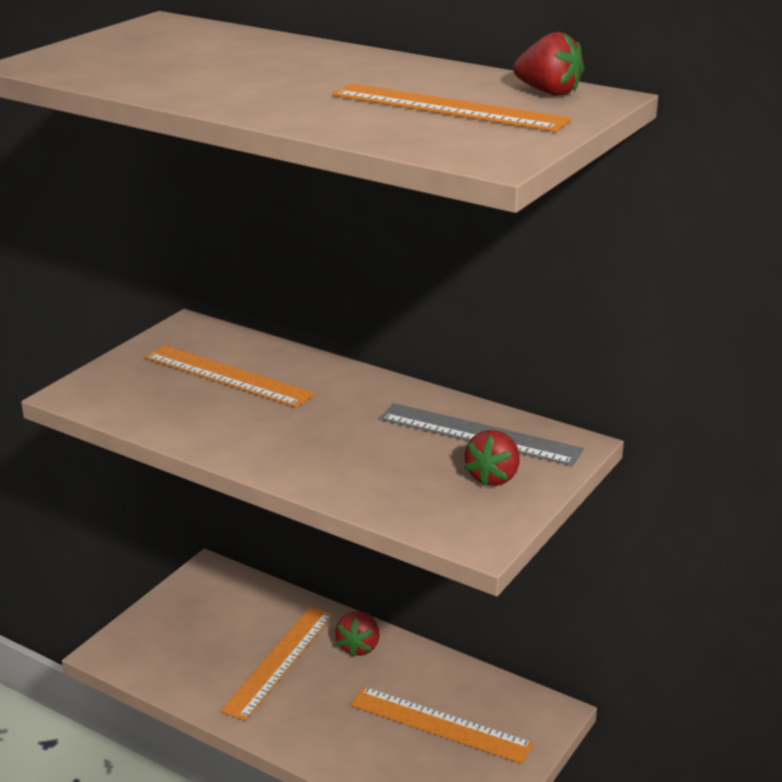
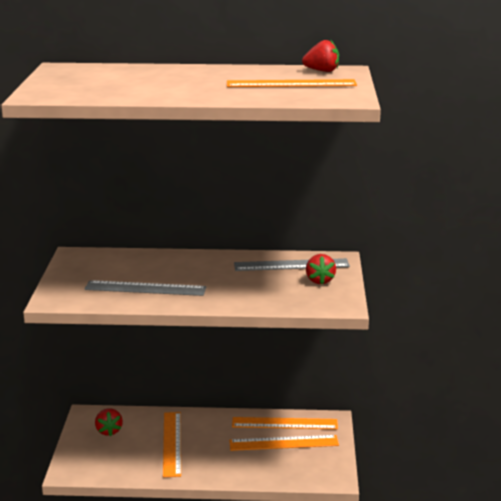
camera: 30 degrees left, 5 degrees down
(216, 411) = (145, 288): none -> grey ruler
(227, 376) = (129, 271): orange ruler -> orange ruler (284, 423)
(359, 647) = (209, 423): red strawberry -> red strawberry (109, 431)

